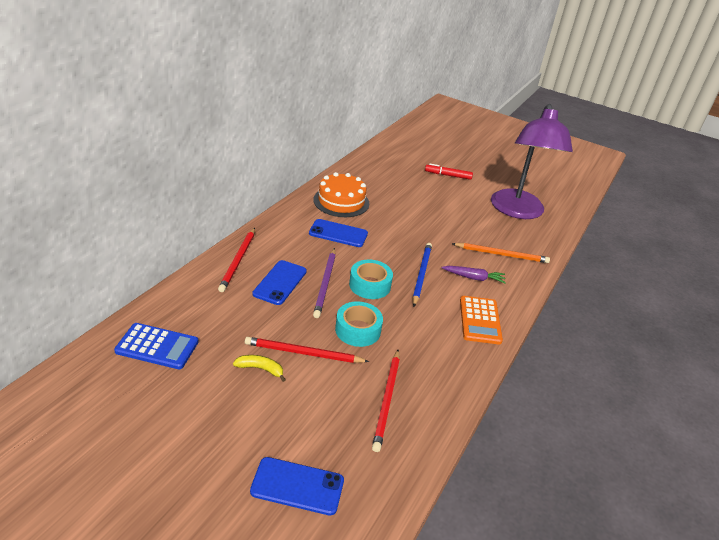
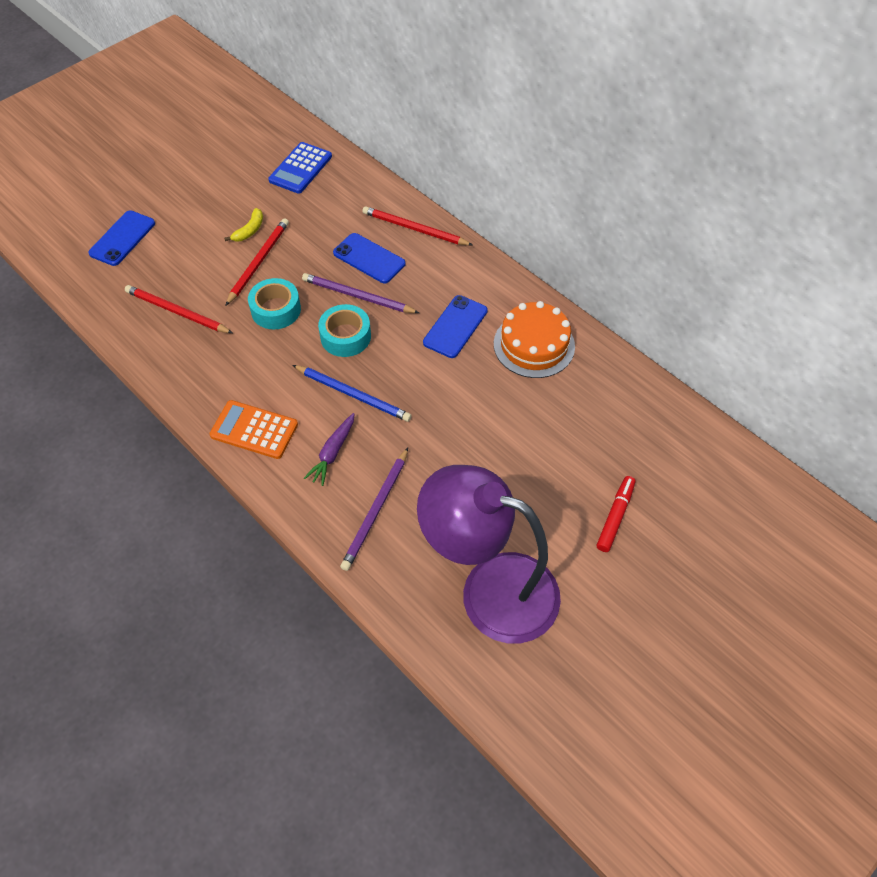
camera: 110 degrees right, 20 degrees up
(502, 254) = (376, 511): orange pencil -> purple pencil

